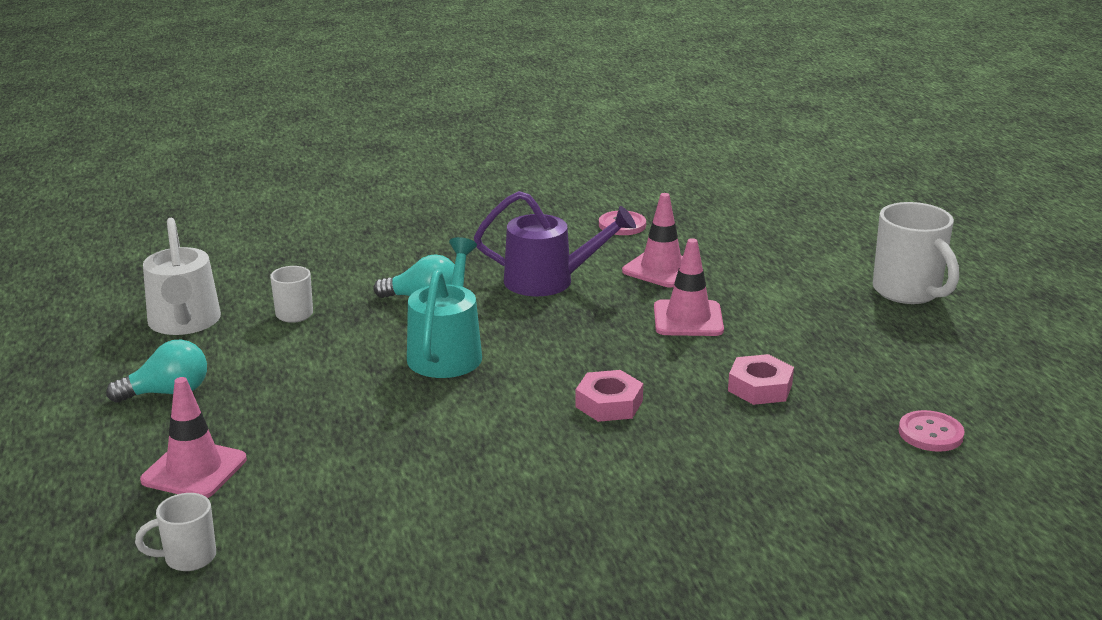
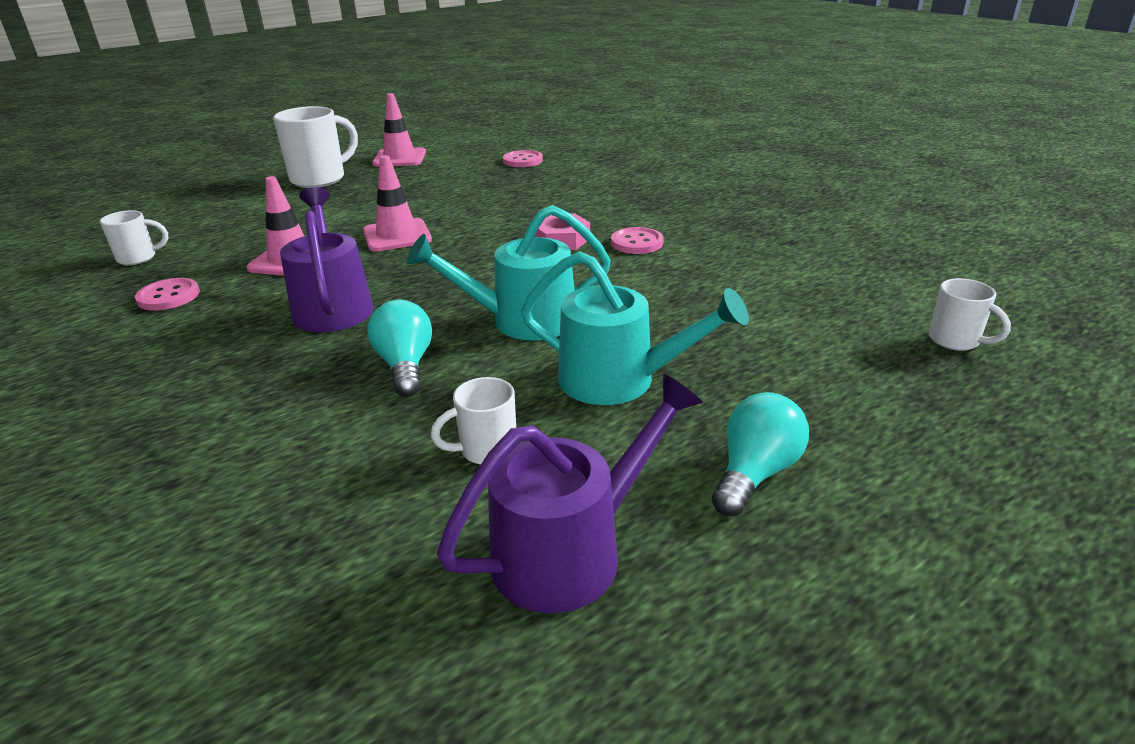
camera: 110 degrees left, 5 degrees up
(168, 393) = (755, 473): turquoise light bulb -> turquoise light bulb turned 75 degrees clockwise
(184, 323) = (572, 550): white watering can -> purple watering can
(194, 470) = (857, 387): pink traffic cone -> pink traffic cone (399, 158)
(317, 373) = (620, 380): none -> turquoise watering can
(564, 447) = (637, 243): none -> pink button
(715, 213) = (138, 258): none -> white mug
(760, 387) = (498, 201): pink nut -> none

